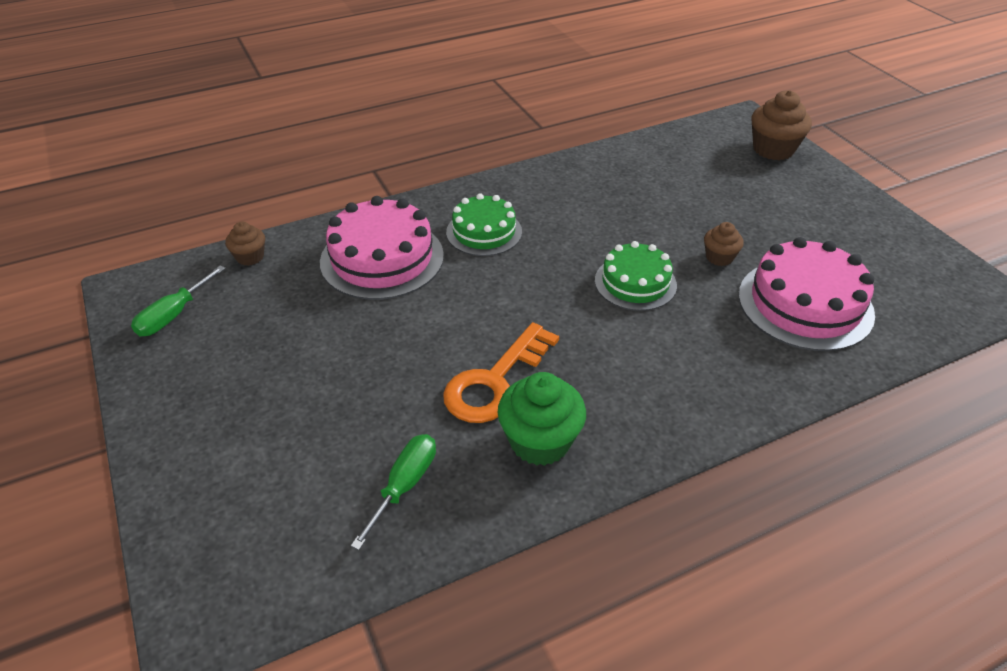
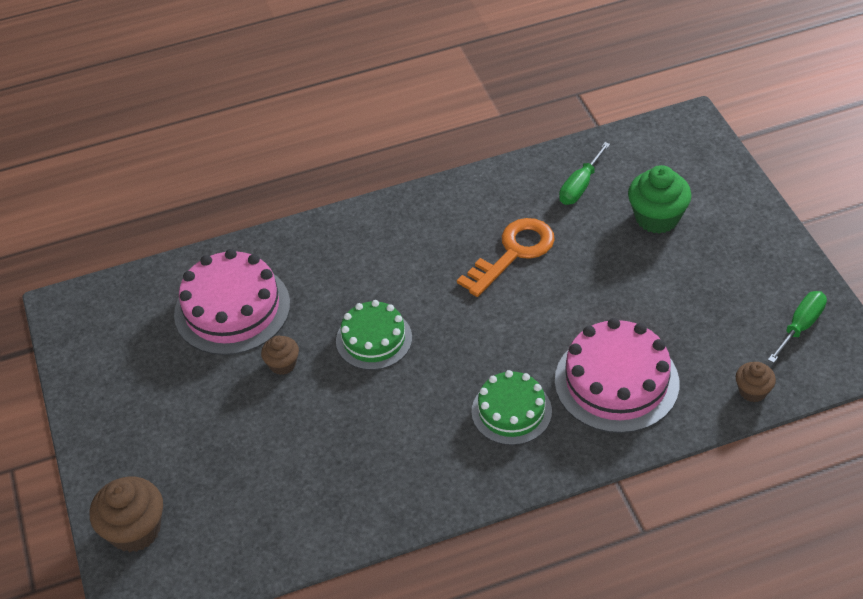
camera: 170 degrees left, 5 degrees up
(540, 441) = (485, 209): green cupcake -> green cupcake (657, 217)

